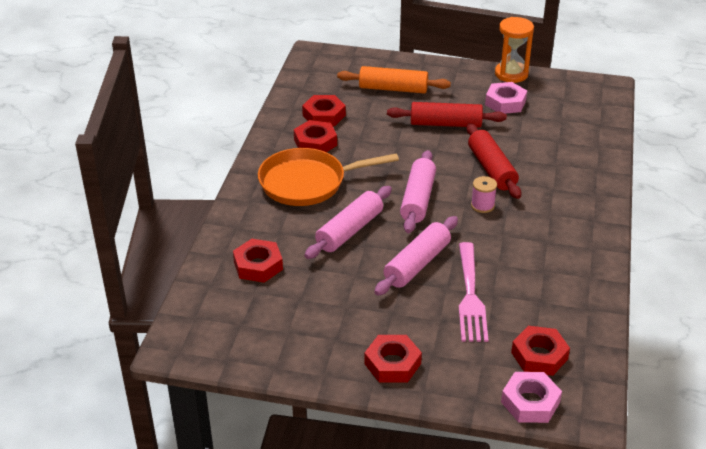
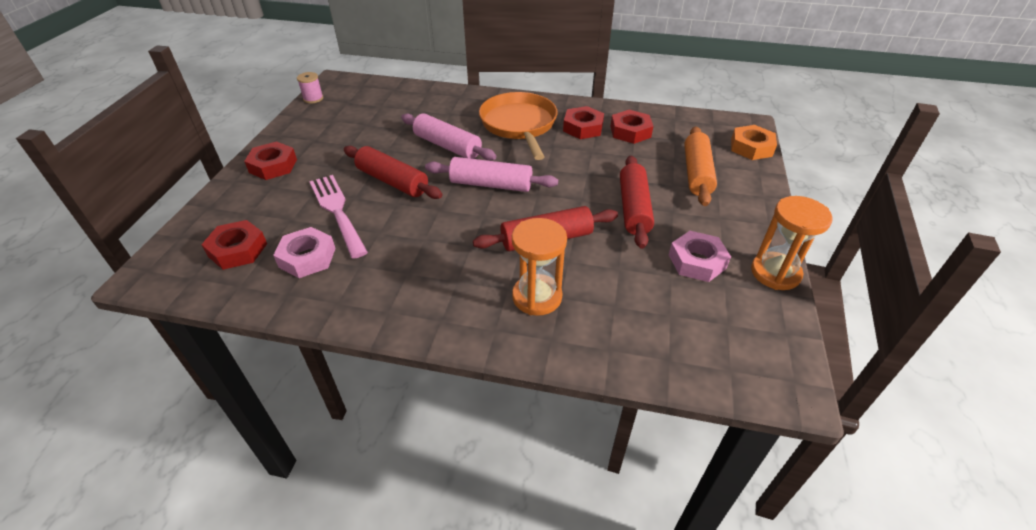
camera: 90 degrees right, 5 degrees up
(258, 265) = (411, 106): red nut -> none
(352, 58) = (751, 147): none -> orange nut
(417, 264) = (392, 181): pink rolling pin -> red rolling pin
(470, 296) = (337, 211): pink fork -> pink fork turned 60 degrees clockwise
(482, 205) = (477, 228): pink spool -> pink spool (313, 98)
(530, 402) = (185, 238): pink nut -> pink nut (307, 257)
(558, 175) = (537, 297): none -> orange hourglass

